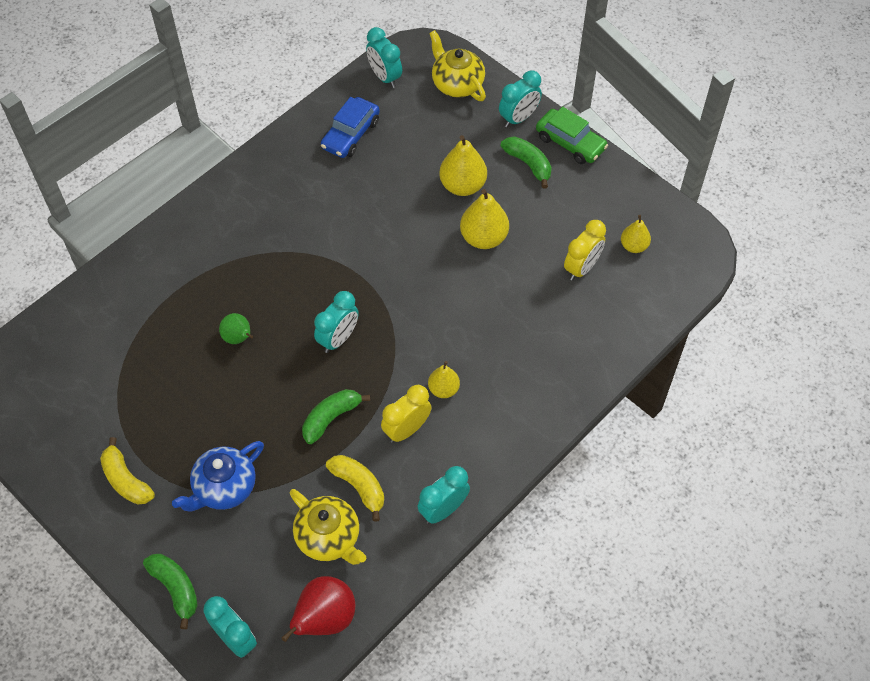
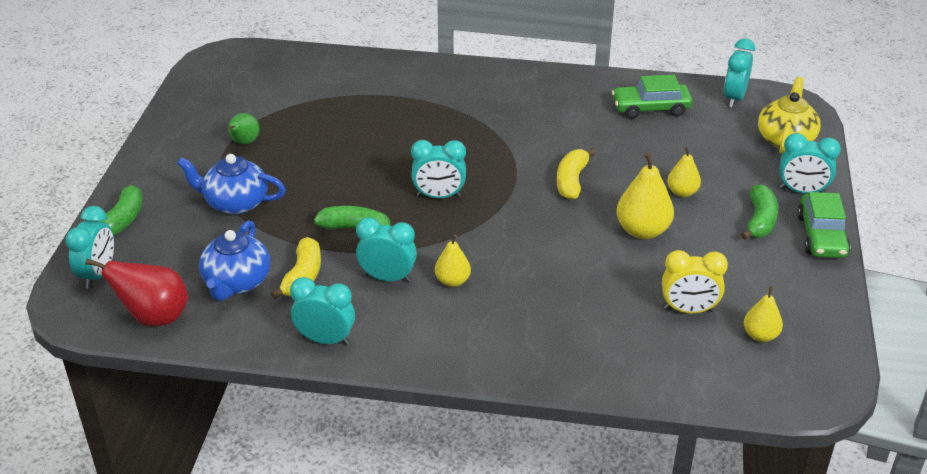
camera: 55 degrees right, 20 degrees down
(126, 480) = (199, 152): yellow banana -> yellow banana (571, 181)
(238, 338) = (383, 145): green pear -> green pear (244, 142)
(329, 537) = (236, 282): yellow teapot -> blue teapot
(351, 134) = (651, 108): blue car -> green car
(406, 429) = (387, 278): yellow clock -> turquoise clock
(462, 185) = (682, 192): yellow pear -> yellow pear, size x0.61

